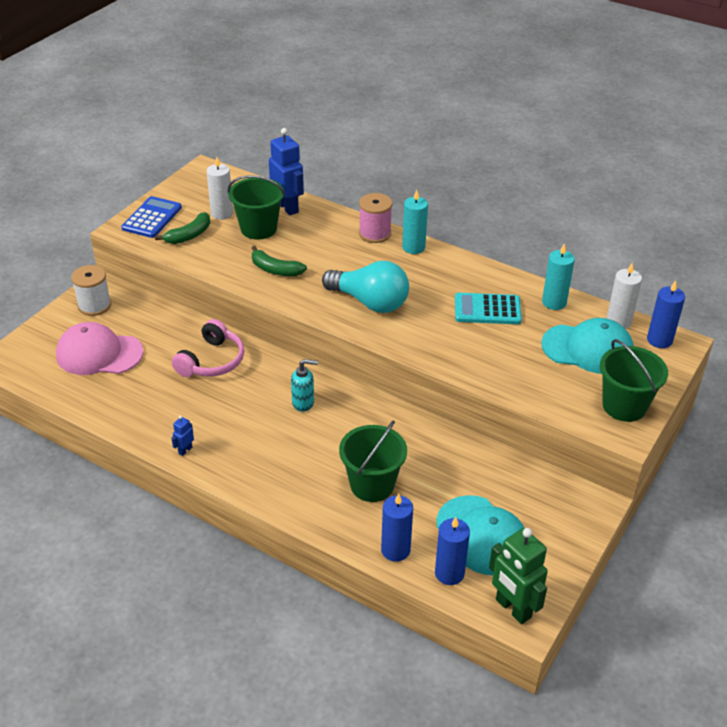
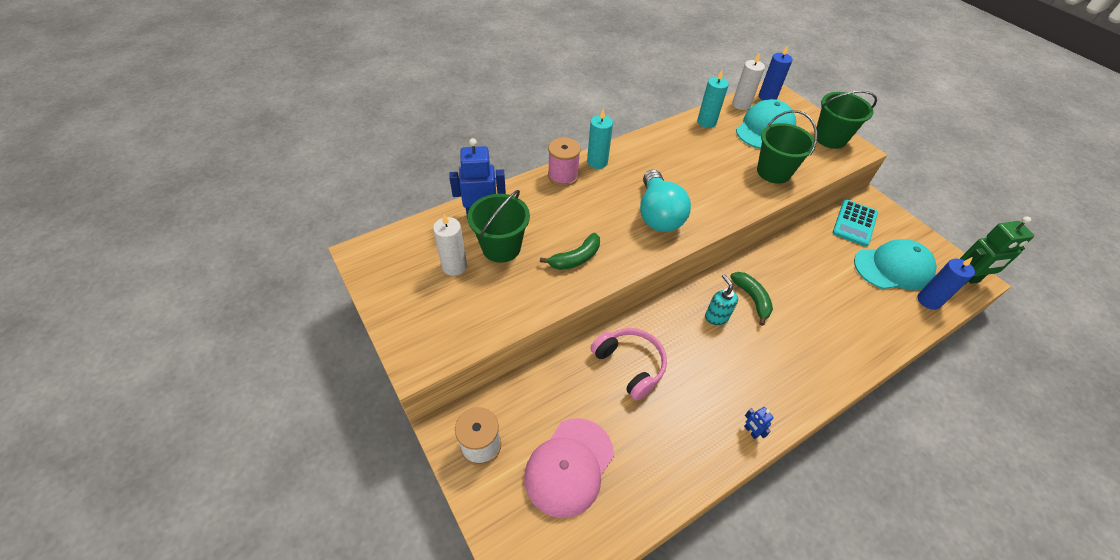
camera: 65 degrees left, 10 degrees up
(152, 218) = (417, 328): blue calculator -> none
(189, 235) = (474, 305): green banana -> green banana (752, 299)
(303, 403) = (716, 317): turquoise soap dispenser -> turquoise soap dispenser turned 45 degrees counterclockwise
(370, 302) = (658, 214): turquoise light bulb -> turquoise light bulb turned 120 degrees clockwise
(372, 485) = (828, 309): green bucket -> green bucket (773, 172)
(395, 550) = (902, 322): blue candle -> none
(487, 309) = (699, 155): turquoise calculator -> turquoise calculator (854, 223)

